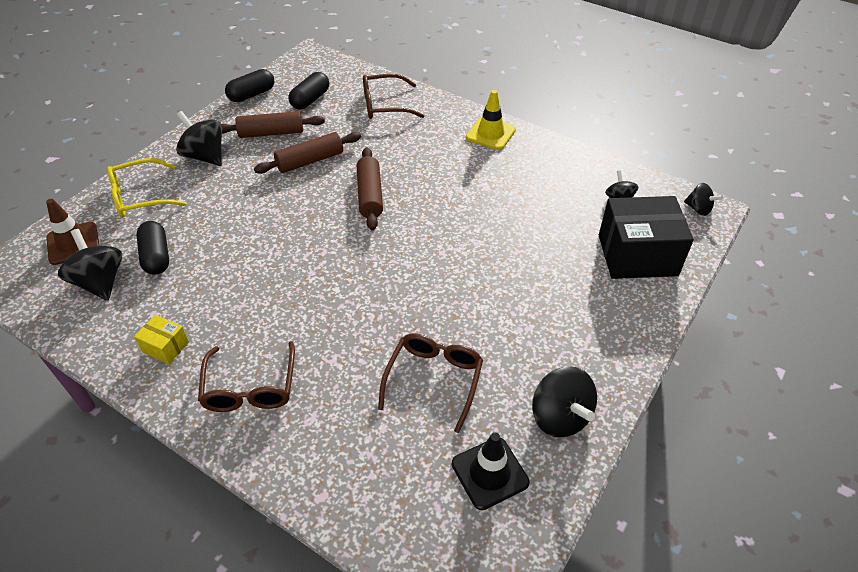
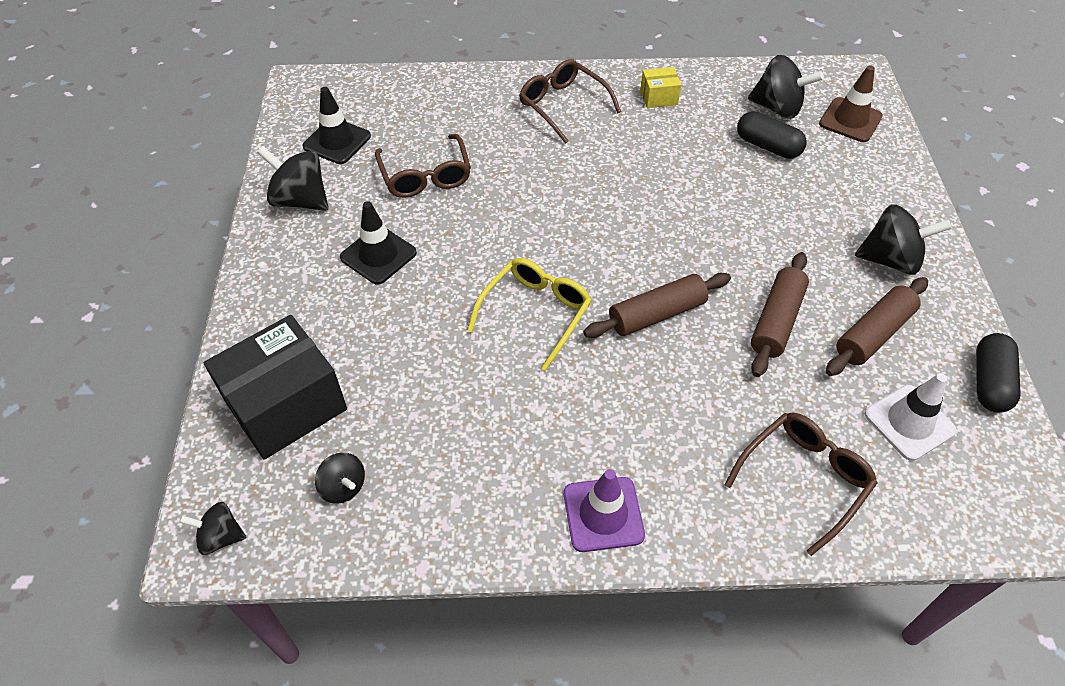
camera: 145 degrees right, 5 degrees up
(140, 196) = (872, 184): yellow glasses -> yellow glasses (535, 313)
(310, 100) = (909, 422): black capsule -> white traffic cone
(370, 195) = (657, 314): brown rolling pin -> brown rolling pin turned 75 degrees counterclockwise
(490, 134) = (603, 514): yellow traffic cone -> purple traffic cone
(520, 326) = (378, 255): none -> black traffic cone

